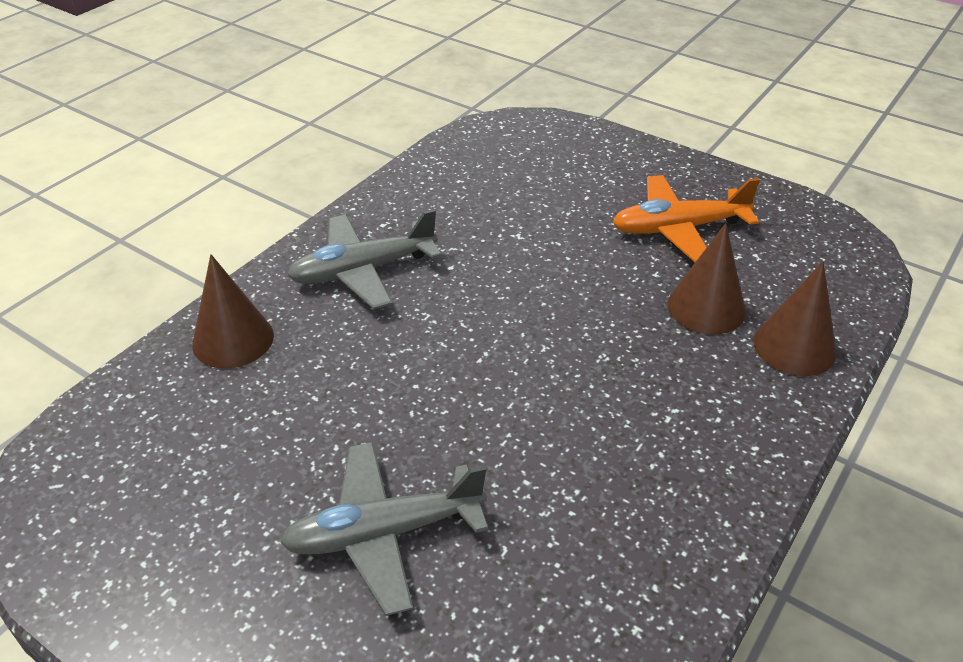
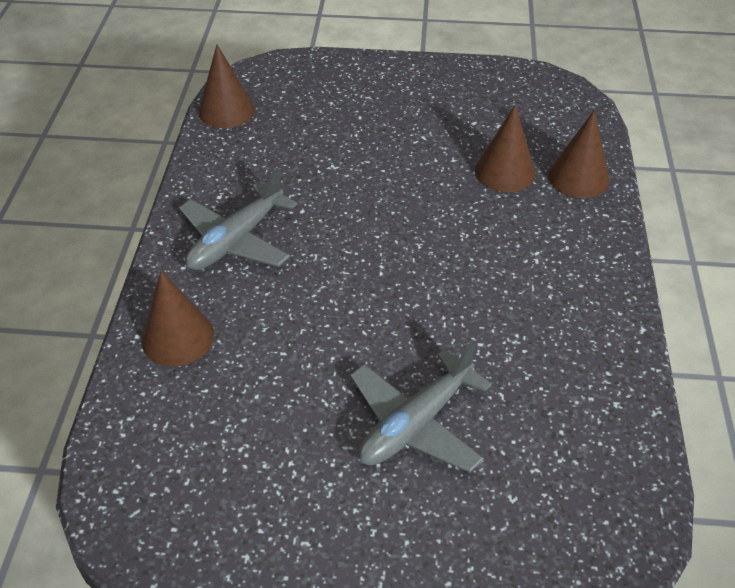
camera: 30 degrees left, 5 degrees up
(456, 148) = (226, 110): none -> brown cone
(678, 229) = (444, 119): orange plane -> none

